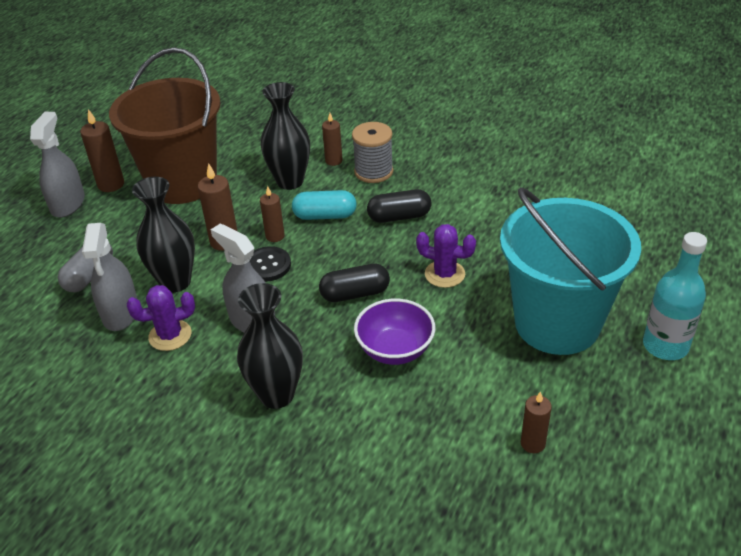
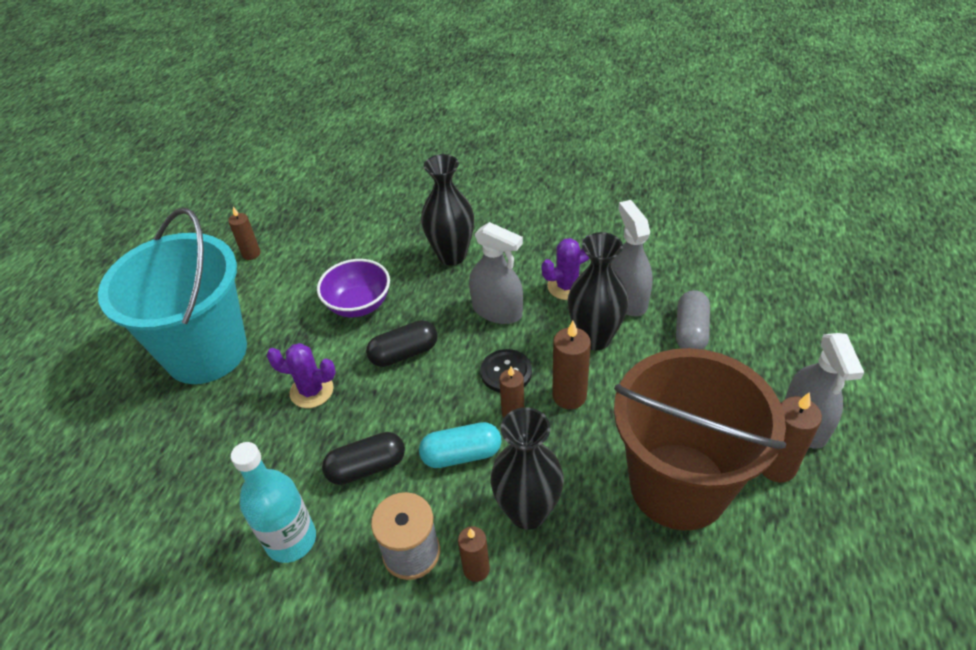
camera: 170 degrees right, 5 degrees up
(665, 346) = (114, 345): turquoise bottle -> turquoise bottle (291, 540)

